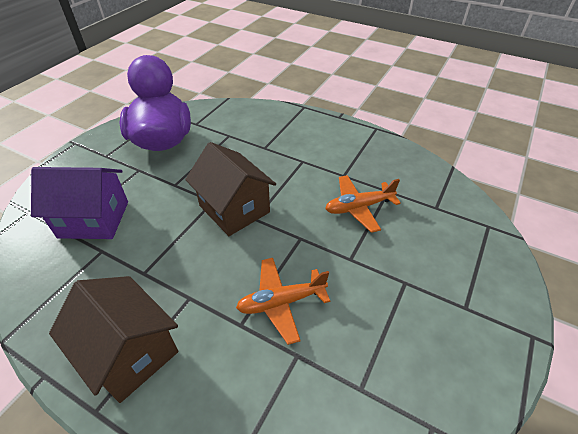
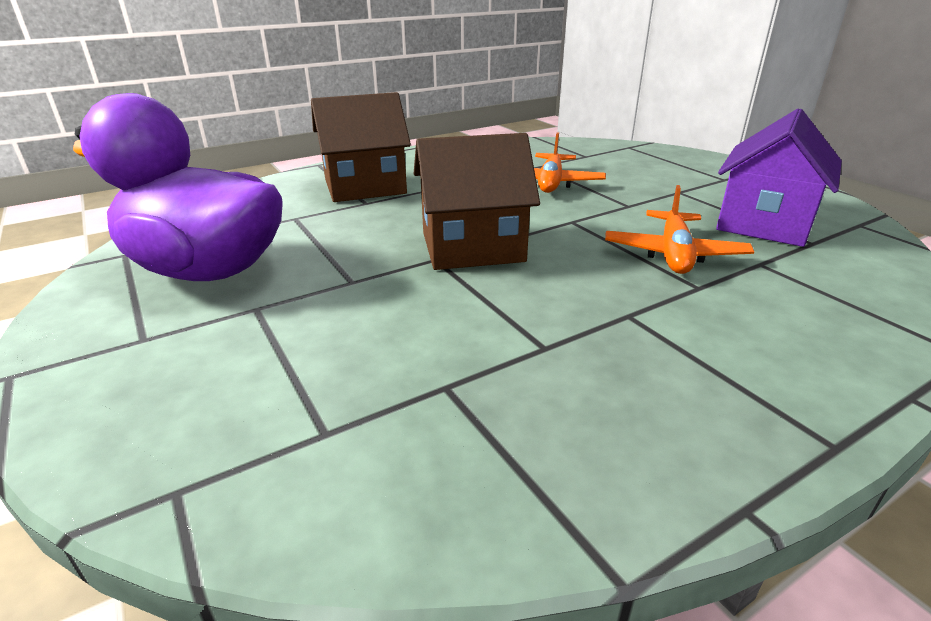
camera: 60 degrees left, 15 degrees down
(94, 219) = (339, 383): purple house -> purple house (764, 223)
(130, 352) = (718, 388): brown house -> brown house (365, 186)

